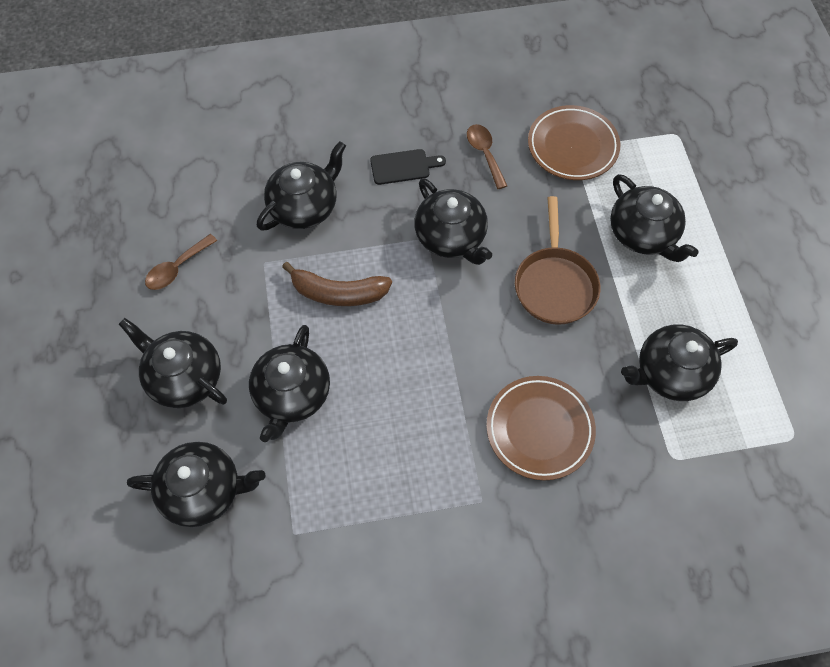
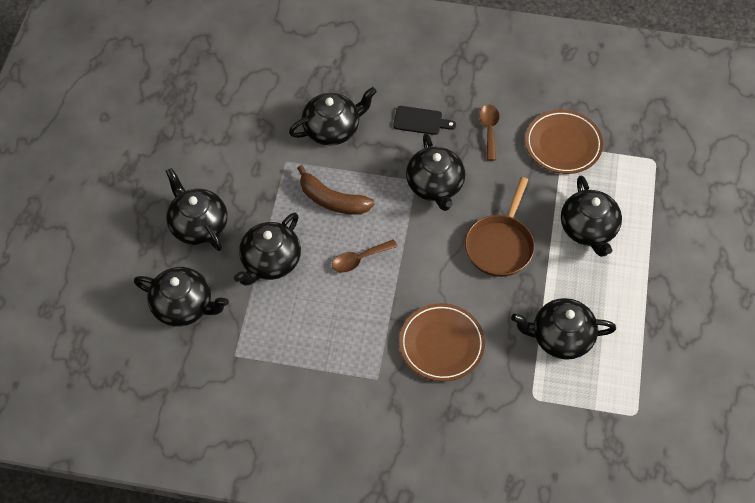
camera: 20 degrees right, 5 degrees down
(177, 268) = (221, 146): brown spoon -> brown spoon (359, 259)

